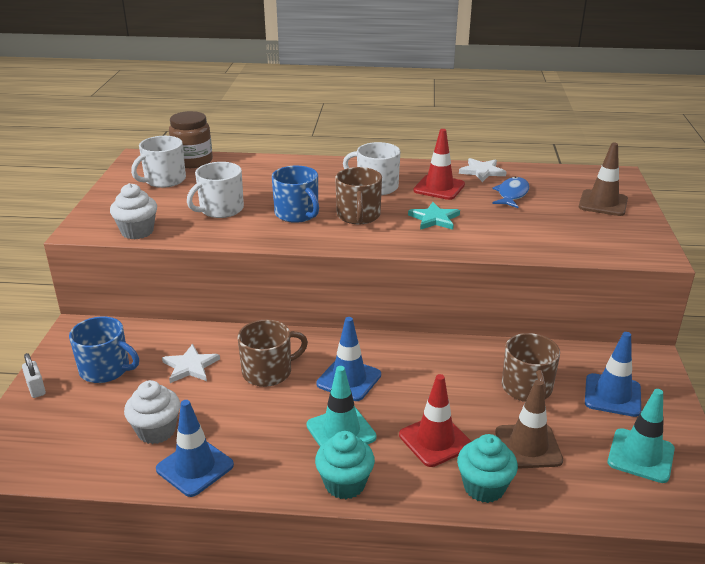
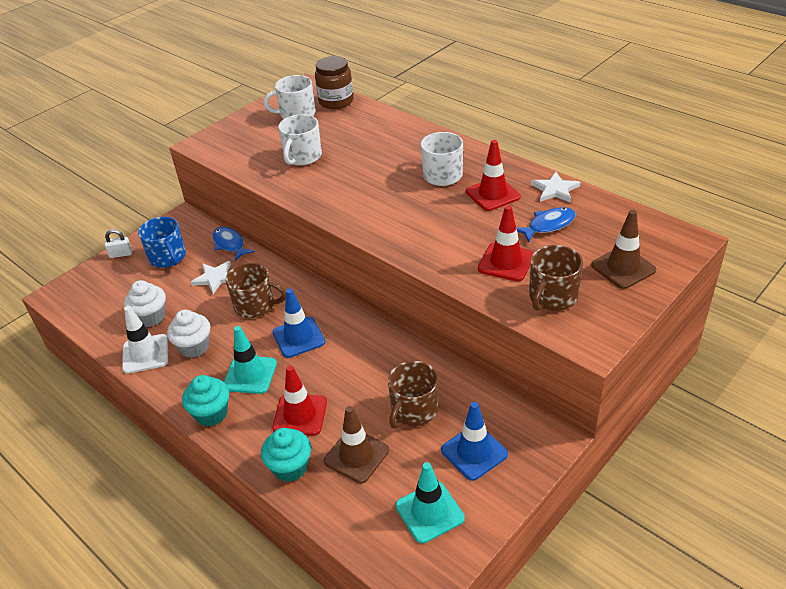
camera: 40 degrees right, 10 degrees up
(36, 388) = (121, 254): white padlock -> white padlock turned 75 degrees clockwise
(137, 231) = (229, 158): white cupcake -> white cupcake (194, 347)
(169, 332) = (230, 244): none -> blue fish
(195, 467) = (145, 354): blue traffic cone -> white traffic cone
(220, 209) = (302, 157): white mug -> white mug turned 60 degrees counterclockwise
(297, 214) = (349, 181): blue mug -> none
(358, 216) = (391, 200): brown mug -> brown mug (552, 297)
(434, 219) = (446, 226): turquoise star -> none
(518, 227) = (506, 262): none -> red traffic cone

